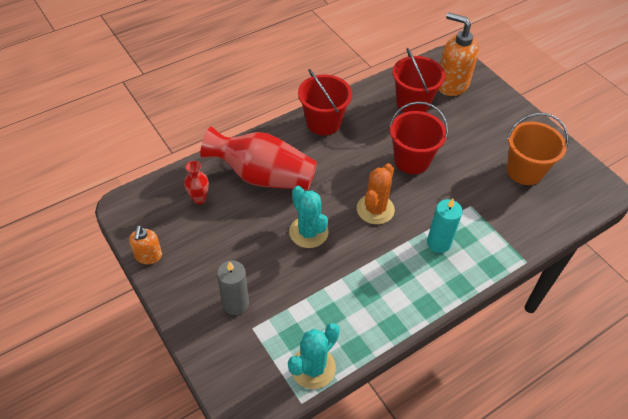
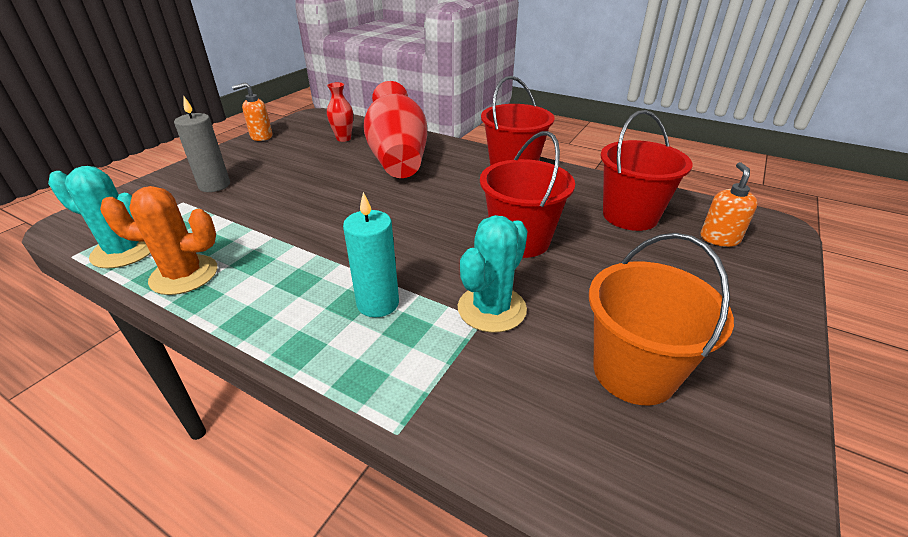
camera: 65 degrees right, 15 degrees down
(308, 232) = (335, 199): turquoise cactus -> turquoise cactus (491, 309)
(375, 209) = (403, 233): orange cactus -> orange cactus (184, 275)
(451, 84) = (719, 238): orange soap dispenser -> orange soap dispenser, size x0.55

